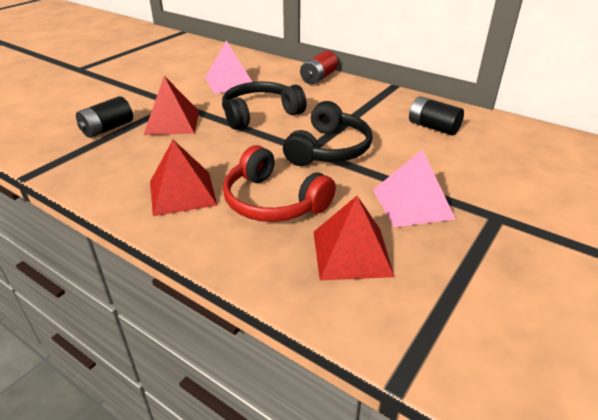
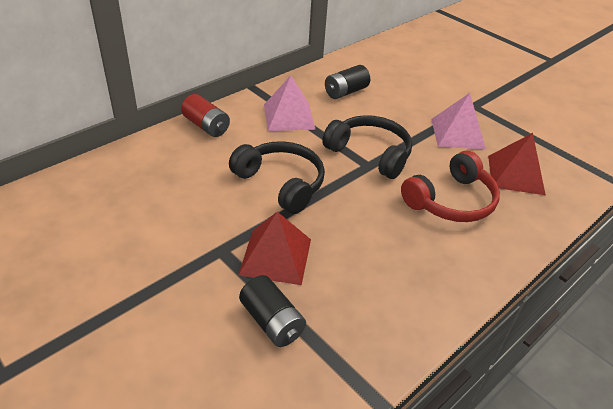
camera: 80 degrees left, 5 degrees up
(182, 193) = (433, 257): red pyramid -> none
(230, 82) = (178, 194): pink pyramid -> pink pyramid (289, 116)
(260, 114) = (281, 183): black headphones -> black headphones turned 150 degrees clockwise

